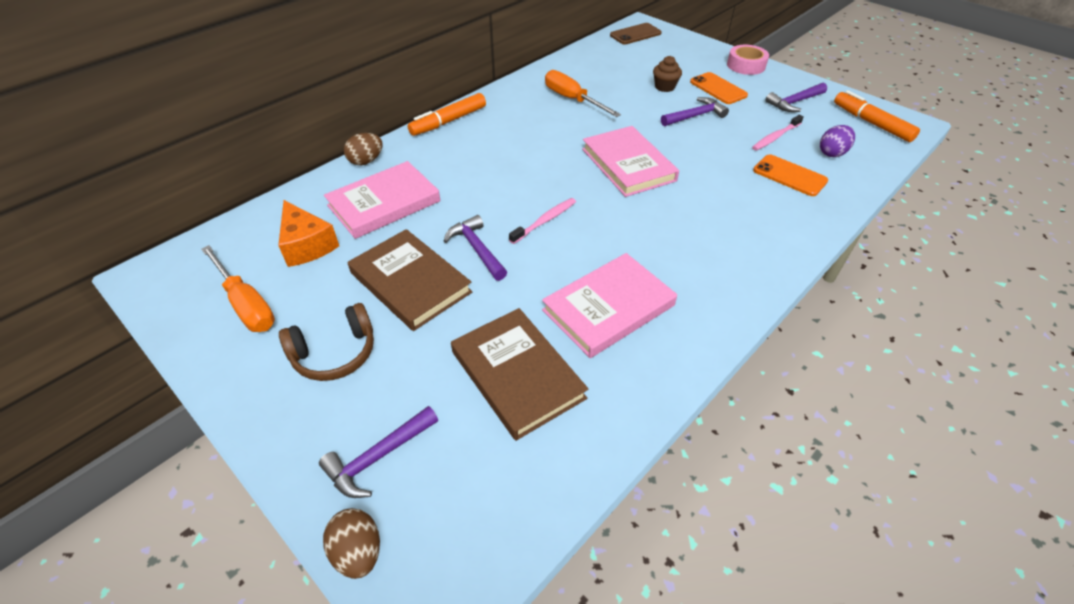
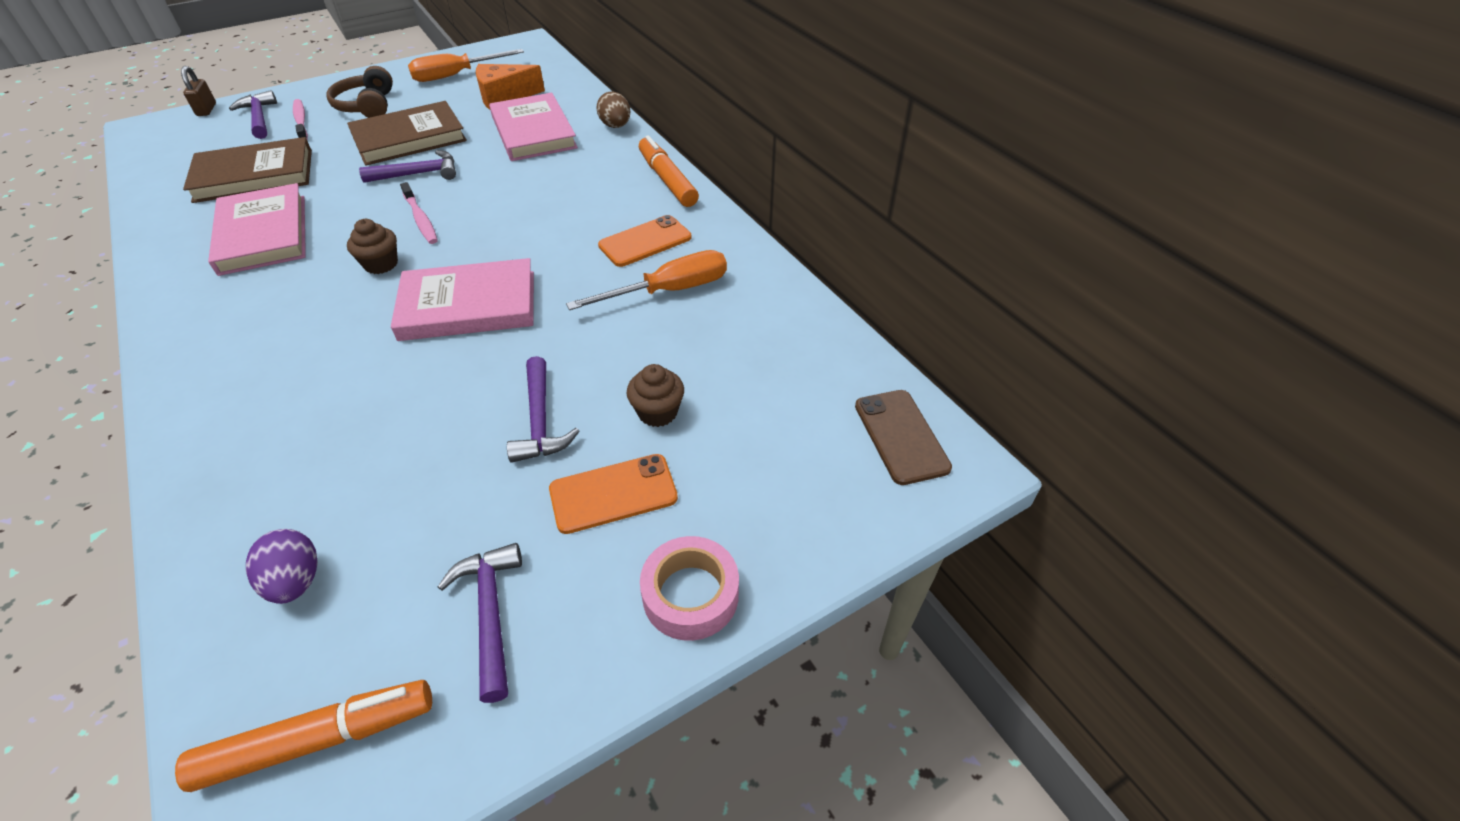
camera: 105 degrees right, 0 degrees up
(358, 552) = (206, 110): brown egg -> brown padlock
(609, 219) = (381, 264): none -> brown cupcake
(775, 137) = (405, 512): pink toothbrush -> pink toothbrush (301, 121)
(789, 176) = (299, 478): orange phone -> orange phone (645, 241)

